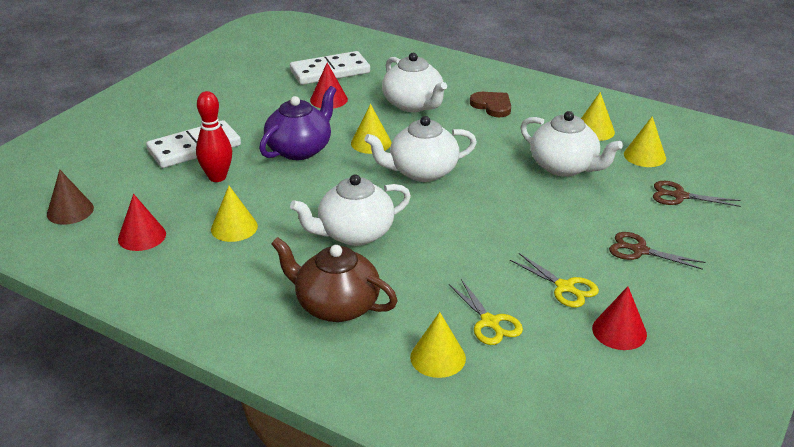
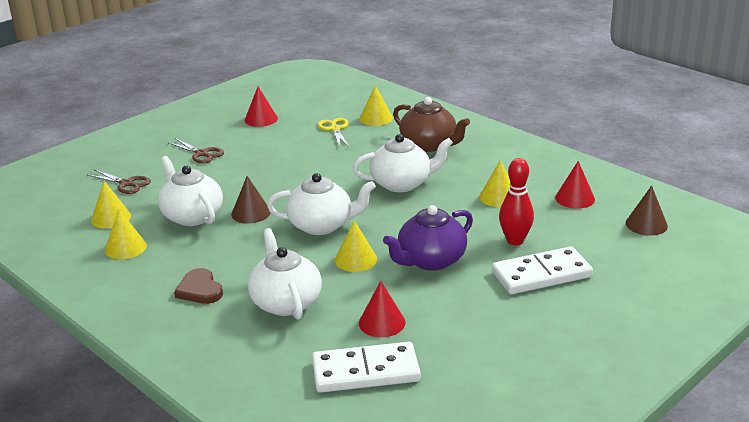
camera: 165 degrees left, 5 degrees down
(506, 177) = (251, 213): none -> brown cone
(564, 287) = (273, 140): yellow scissors -> none

